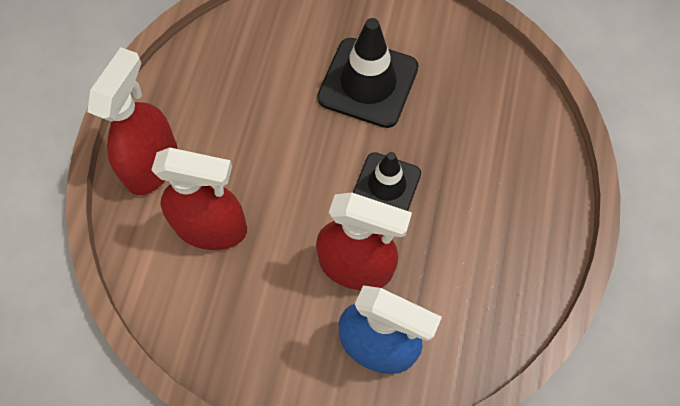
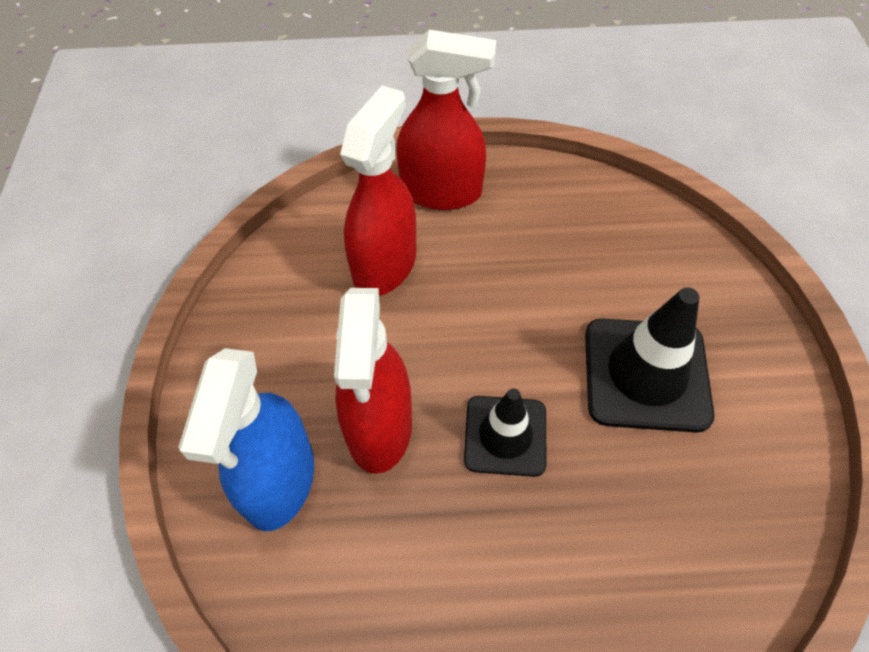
camera: 75 degrees right, 10 degrees down
(211, 228) = (385, 265): red spray bottle -> red spray bottle turned 150 degrees counterclockwise

